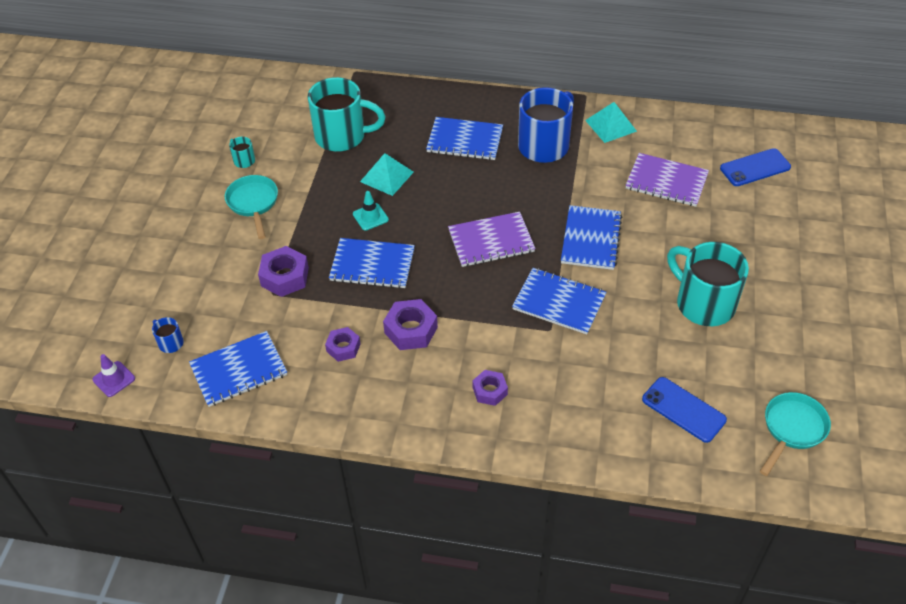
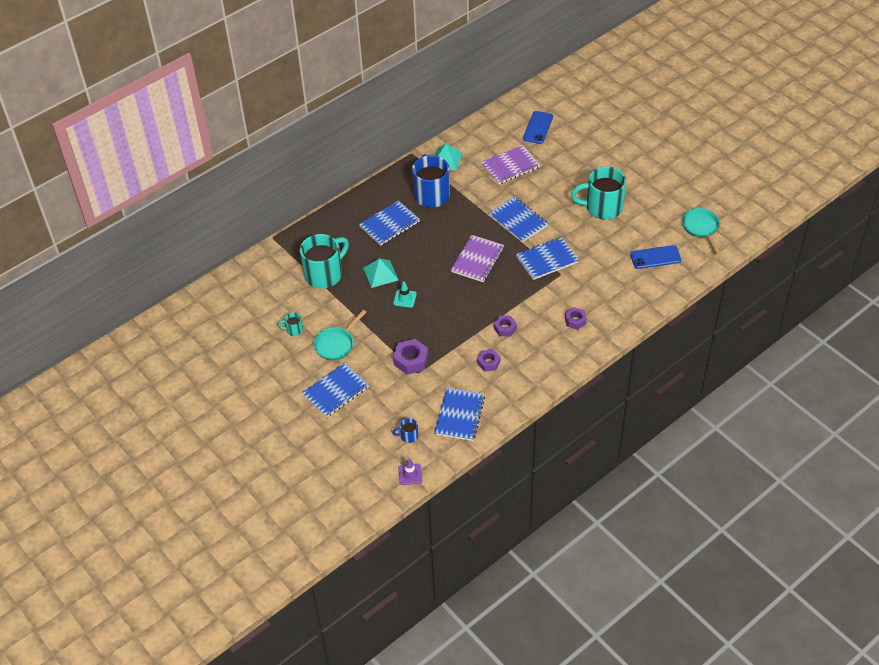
camera: 50 degrees left, 0 degrees up
(253, 203) = (336, 344): turquoise pan -> turquoise pan turned 75 degrees counterclockwise
(372, 265) = (442, 318): blue notebook -> blue notebook (335, 391)
(411, 330) = (505, 328): purple nut -> purple nut, size x0.64

